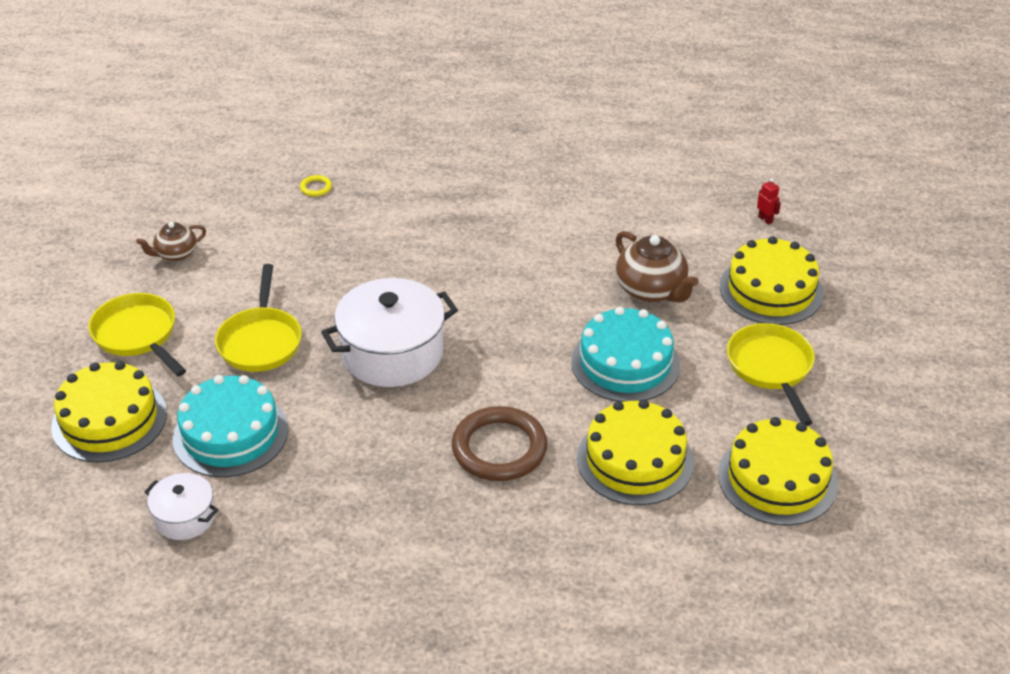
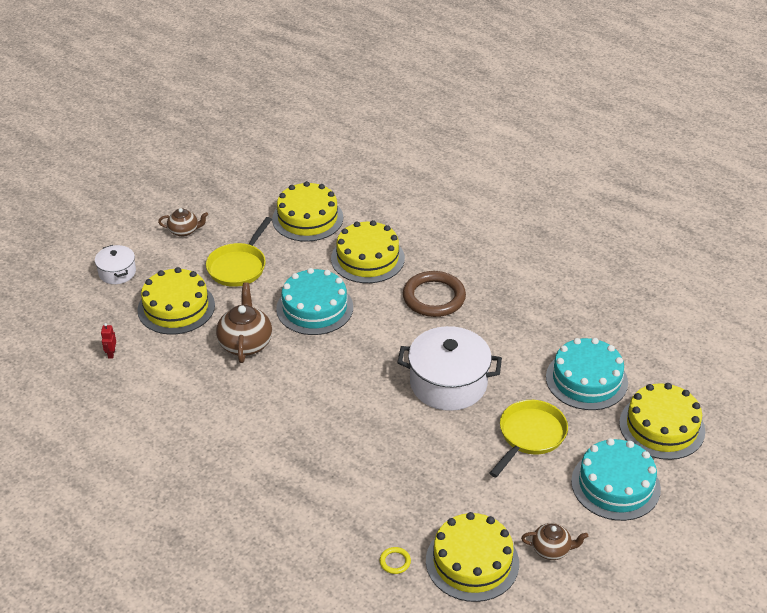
camera: 145 degrees left, 0 degrees up
(138, 335) = (615, 485): yellow pan -> turquoise cake
(185, 517) = (639, 343): white pot -> white pot (117, 272)
(246, 215) = (472, 562): none -> yellow cake
(894, 379) = (184, 231): none -> brown teapot

